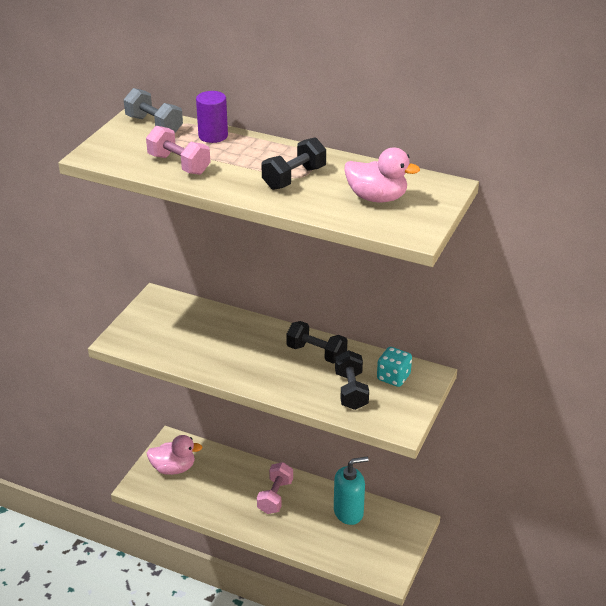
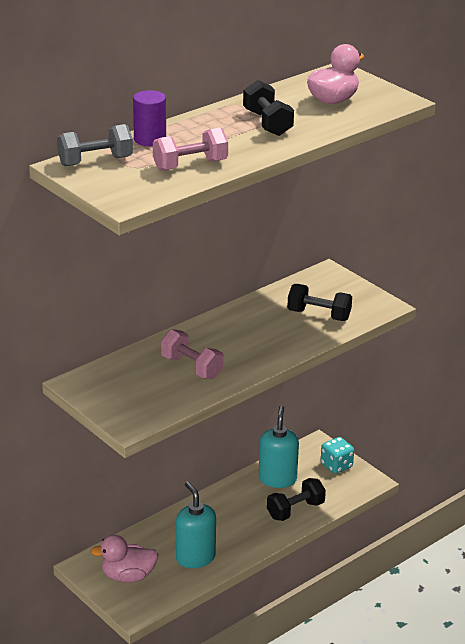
camera: 65 degrees left, 5 degrees down
(173, 468) = (128, 576): pink duck -> pink duck turned 120 degrees counterclockwise
(217, 498) = (195, 557): none -> turquoise soap dispenser
(275, 496) = (223, 518): pink dumbbell -> pink dumbbell (191, 367)
(316, 353) = (251, 317): black dumbbell -> black dumbbell (295, 510)
(393, 377) = (317, 290): turquoise dice -> turquoise dice (336, 465)

